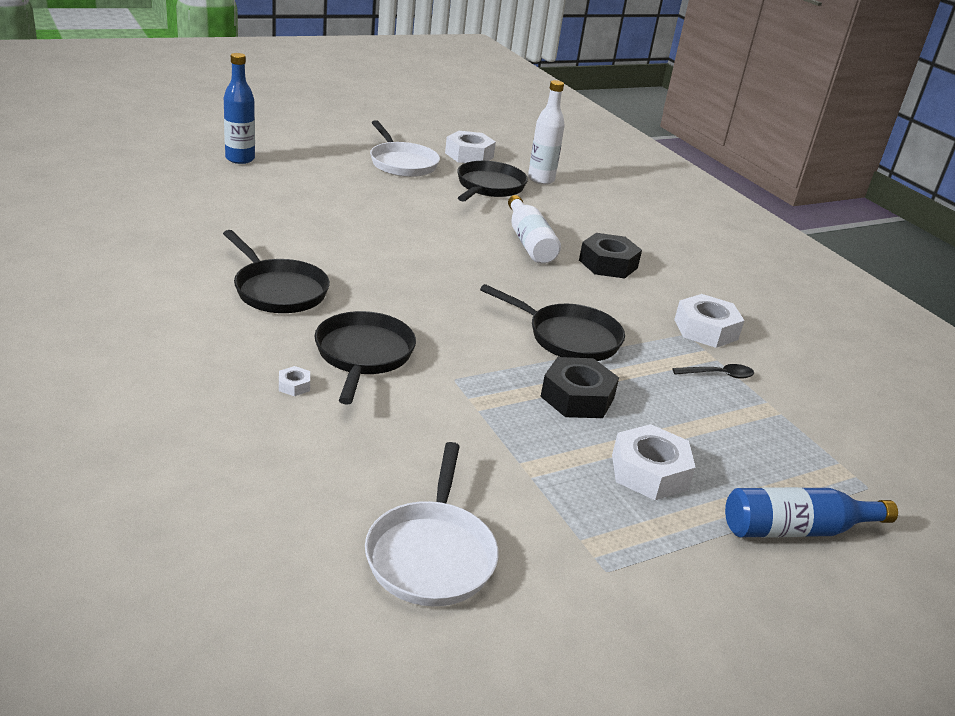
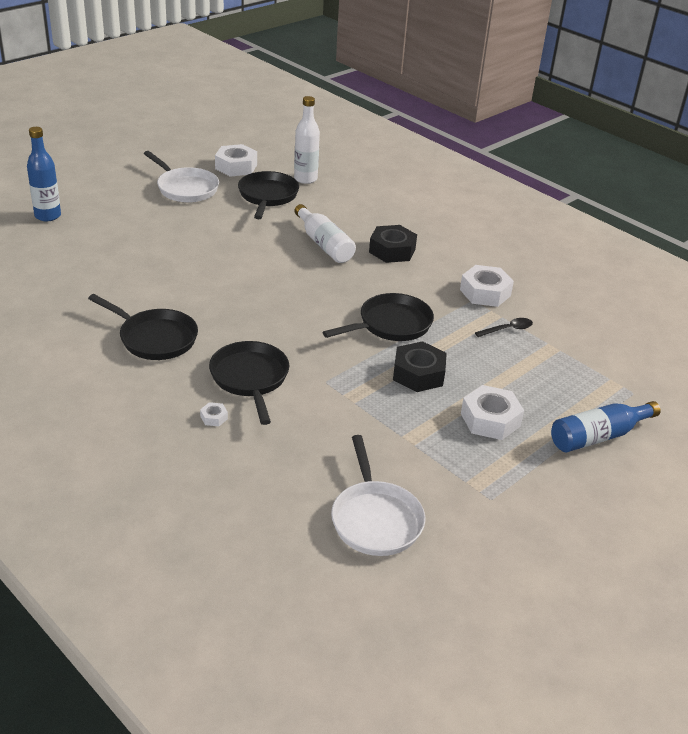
camera: 15 degrees left, 5 degrees up
(568, 337) = (391, 325): black pan -> black pan turned 45 degrees counterclockwise

